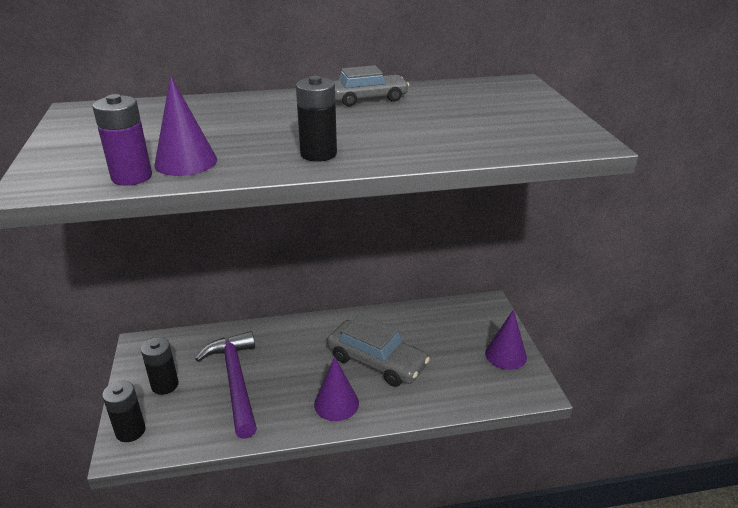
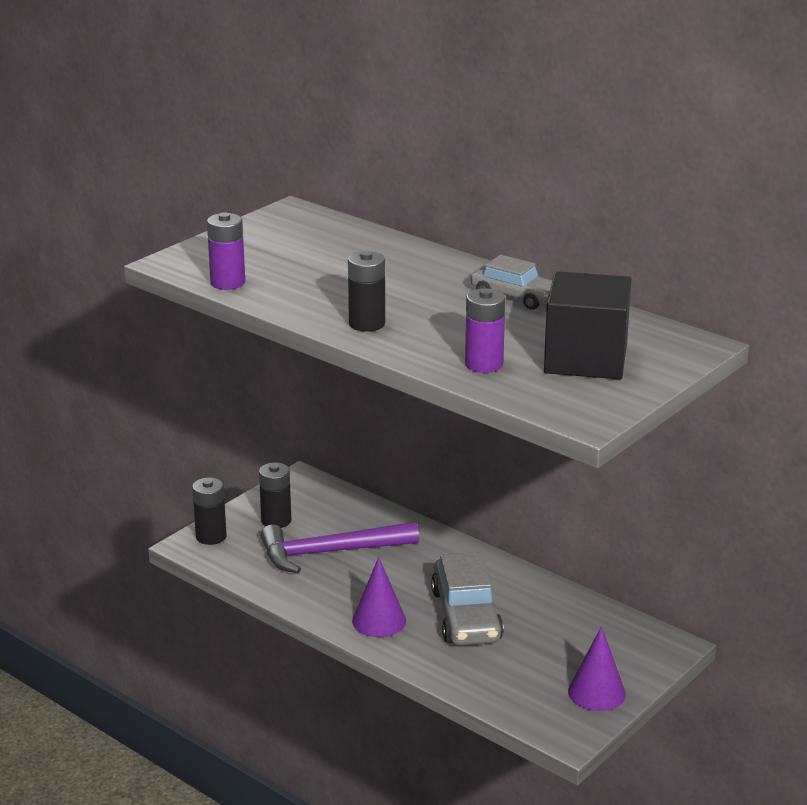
camera: 50 degrees right, 5 degrees down
(186, 162) = (276, 287): purple cone -> none
(235, 381) = (330, 552): purple hammer -> purple hammer turned 135 degrees counterclockwise
(455, 141) = (484, 364): none -> purple battery
(495, 112) = (585, 359): none -> black cube

